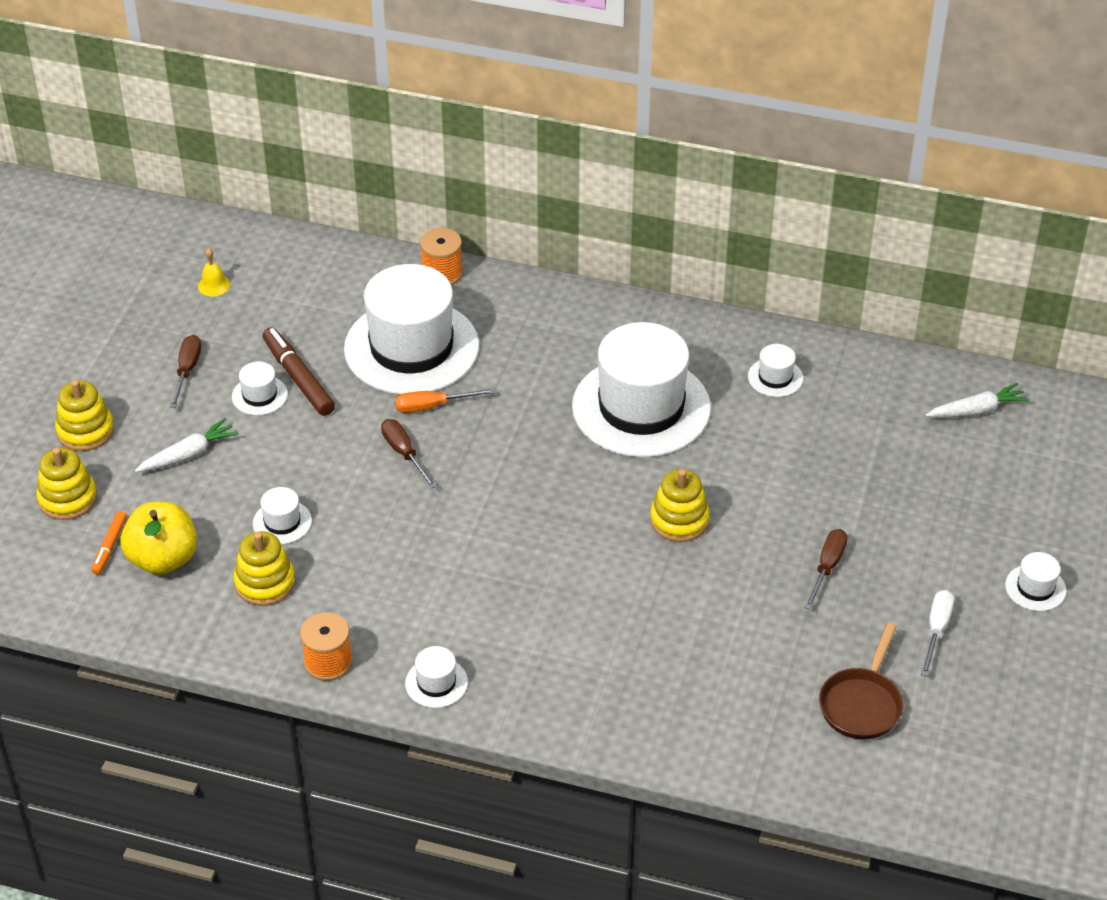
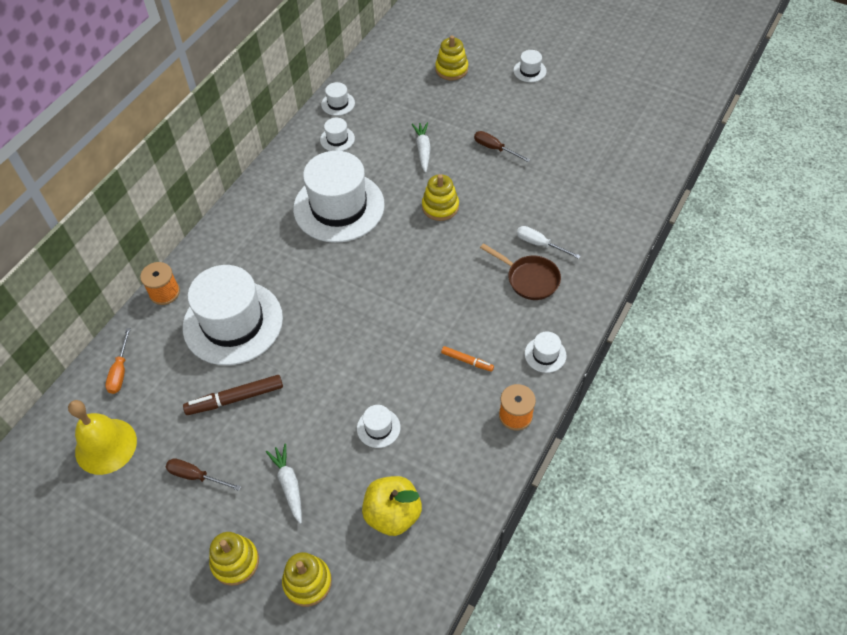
camera: 75 degrees left, 10 degrees up
(110, 546) = (369, 553): orange marker -> orange marker (467, 361)
(214, 285) = (106, 446): yellow bell -> yellow bell, size x2.29
(259, 395) = (243, 427): white hat -> white hat (338, 104)
(265, 583) = (434, 446): yellow stacking toy -> yellow stacking toy (451, 69)
(404, 453) = (335, 342): brown screwdriver -> none
(432, 406) = (296, 319): orange screwdriver -> orange screwdriver (120, 371)
(862, 704) = (596, 156): brown pan -> brown pan (529, 279)
(936, 630) = (550, 115): white screwdriver -> white screwdriver (539, 244)
(976, 410) = (395, 62): white carrot -> white carrot (423, 150)

